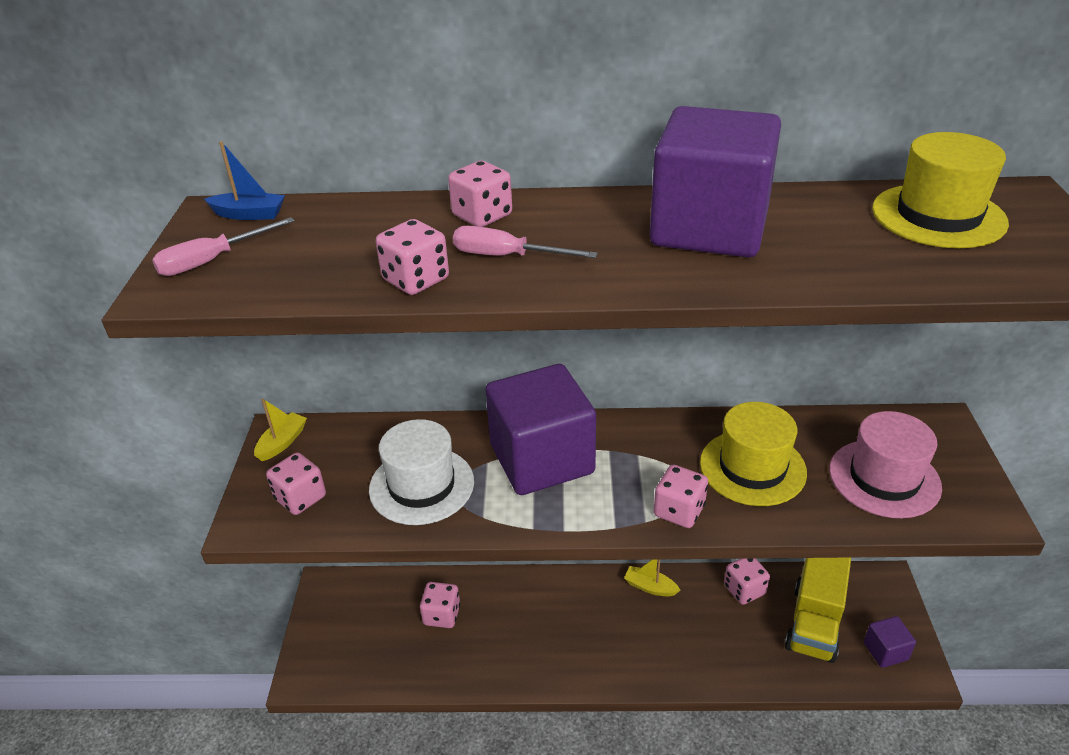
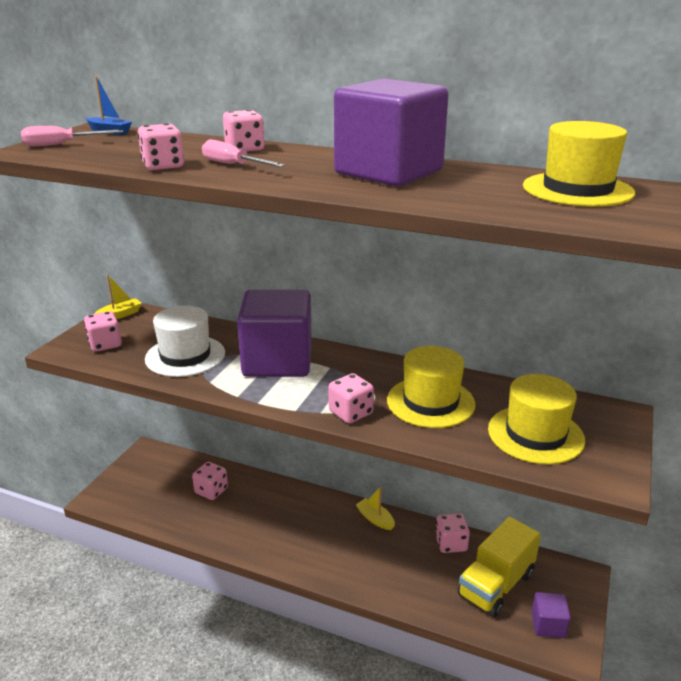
camera: 20 degrees right, 10 degrees down
(884, 478) = (535, 434): pink hat -> yellow hat

